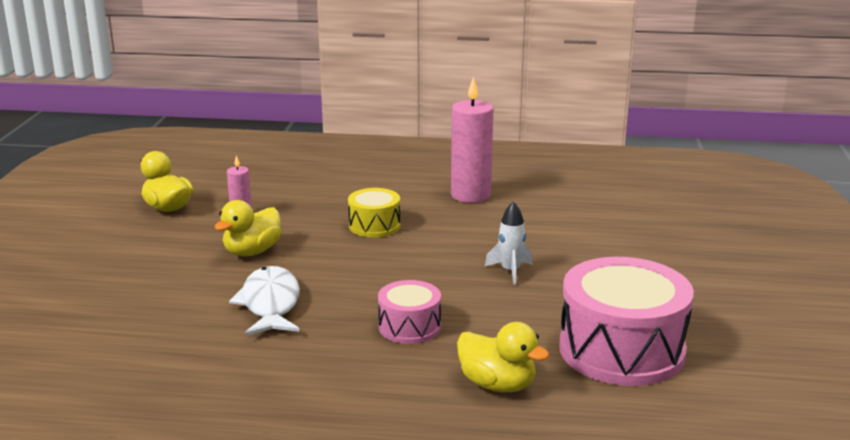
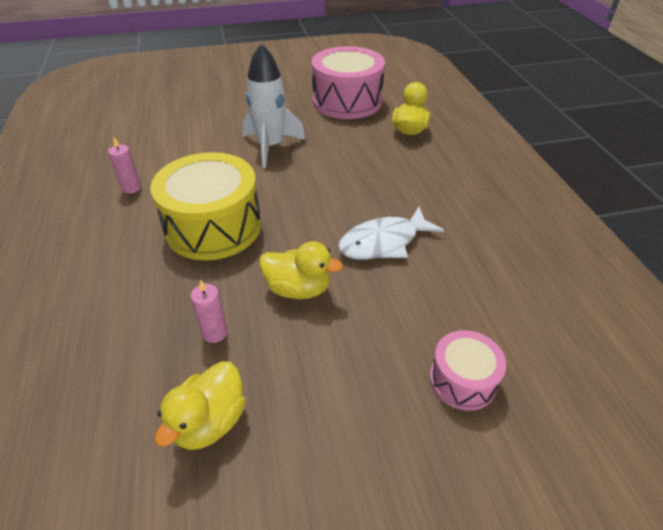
camera: 110 degrees left, 20 degrees up
(374, 226) = (213, 227): yellow drum -> yellow drum, size x1.92
(409, 327) = (371, 170): pink drum -> pink drum (462, 380)
(470, 195) = (131, 188): pink candle -> pink candle, size x0.50
(510, 271) = (271, 147): white rocket -> white rocket, size x1.83

